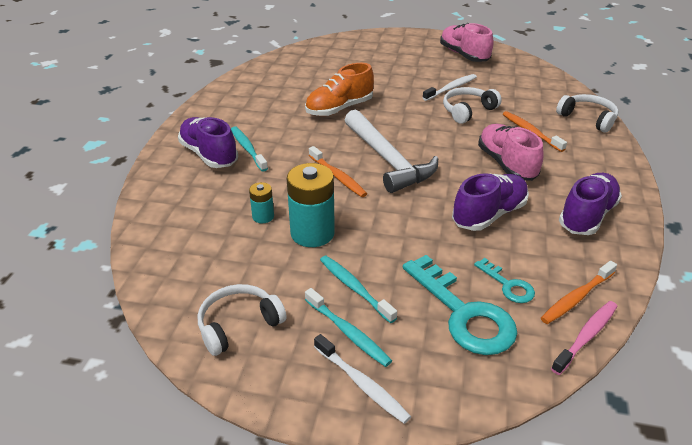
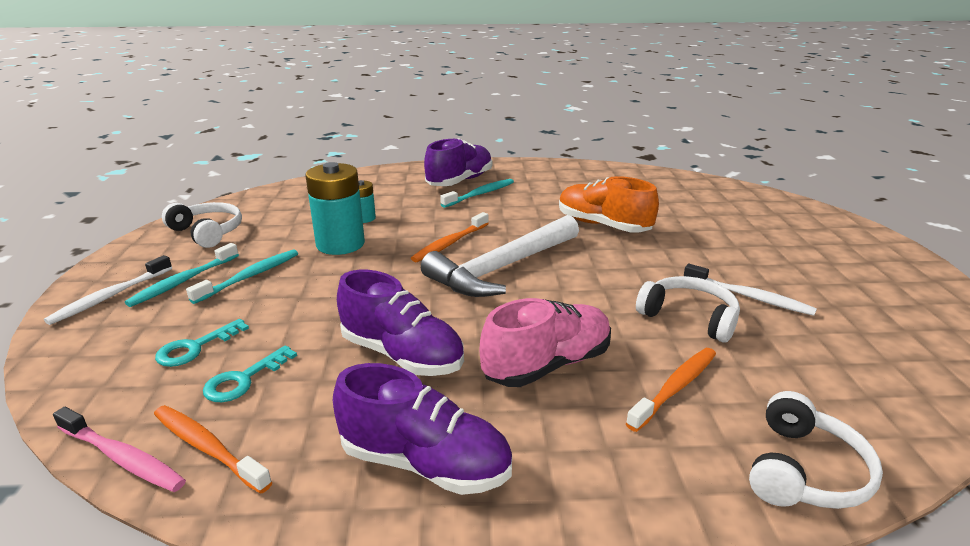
camera: 75 degrees right, 10 degrees down
(463, 313) = (195, 347): turquoise key -> turquoise key, size x0.50
(464, 55) = (890, 300): pink shoe -> none

